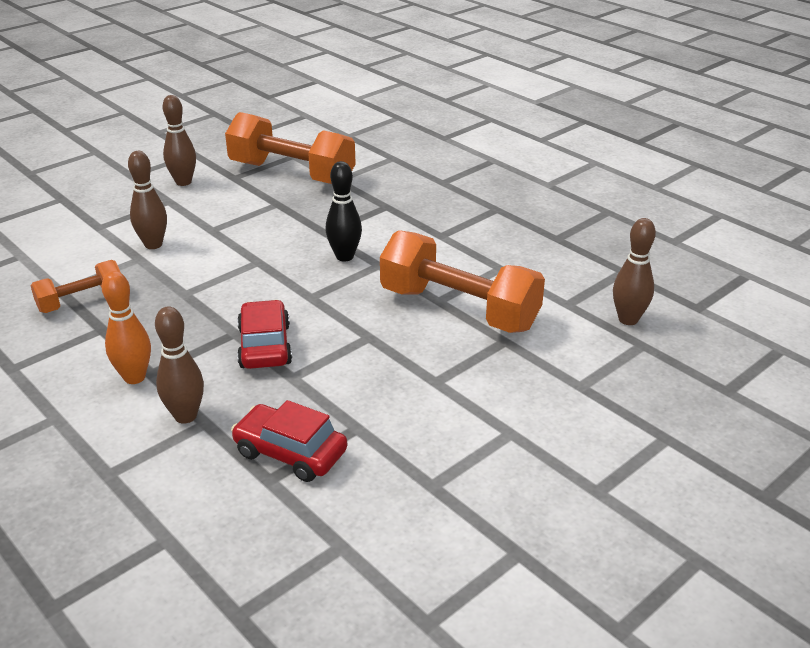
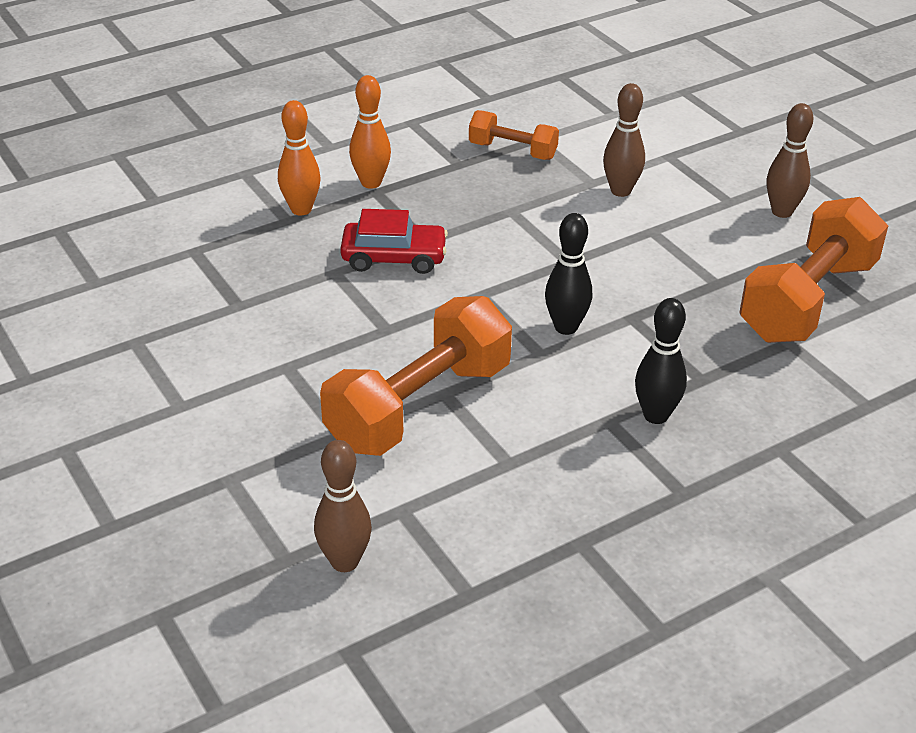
camera: 100 degrees right, 5 degrees up
(81, 301) = (512, 151): orange dumbbell -> orange dumbbell turned 45 degrees counterclockwise
(185, 416) = (301, 209): brown bowling pin -> orange bowling pin
(290, 453) = (222, 263): red car -> none
(429, 219) = (656, 415): none -> black bowling pin

